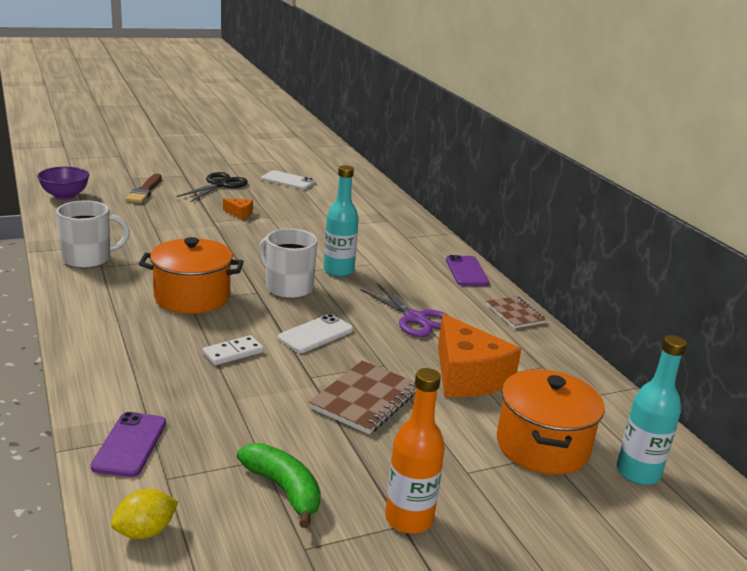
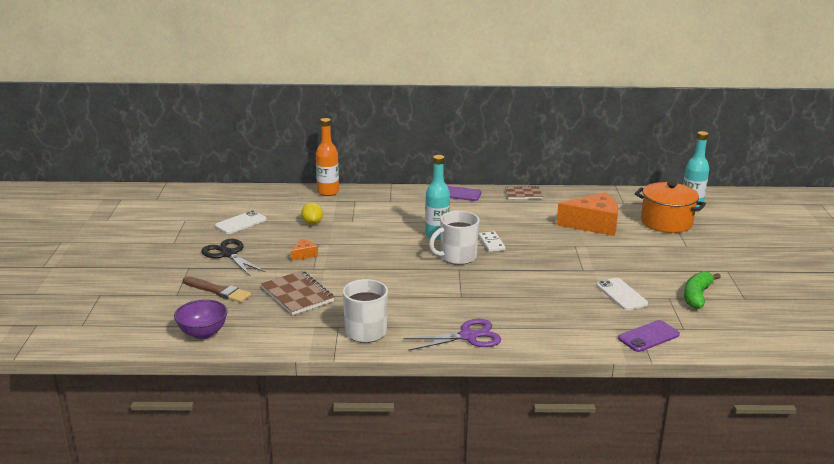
camera: 65 degrees left, 0 degrees up
(130, 444) = (648, 336): purple phone -> purple phone turned 60 degrees counterclockwise
(145, 532) = (730, 339): yellow lemon -> yellow lemon (312, 223)
(192, 297) = (457, 294): orange pot -> none
(233, 353) = (546, 290): white domino -> white domino (491, 243)
(283, 489) = (697, 296): green banana -> green banana turned 45 degrees counterclockwise
(316, 334) = (529, 259): white phone -> white phone (621, 294)
(365, 399) = (613, 258): brown notebook -> brown notebook (297, 295)
(409, 519) = (723, 268): orange bottle -> orange bottle (328, 192)
(415, 319) = (519, 224): purple scissors -> purple scissors (468, 336)

